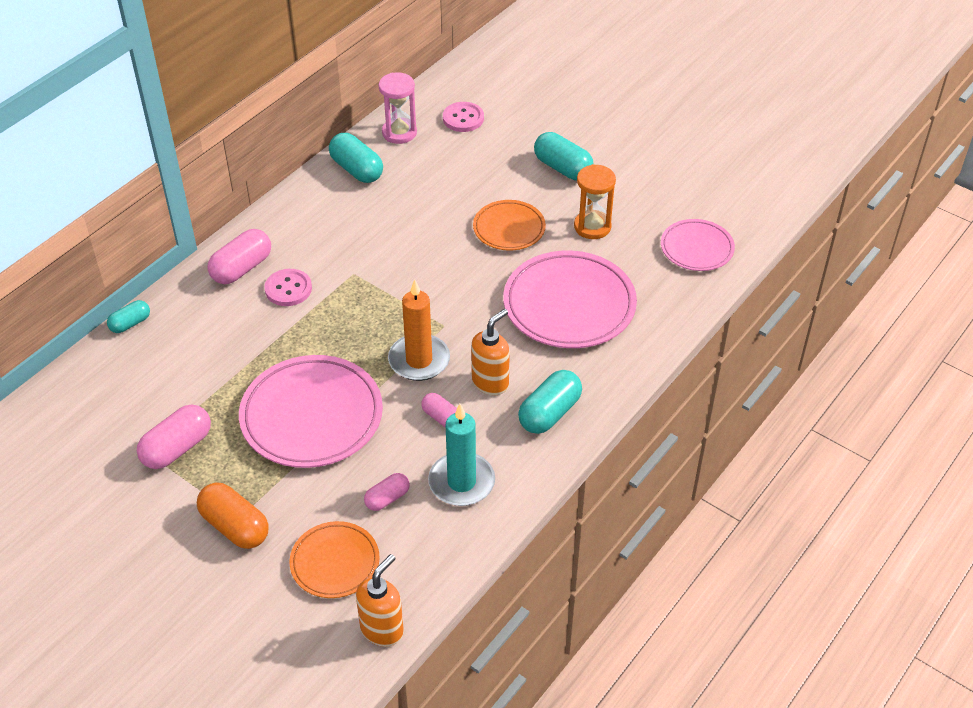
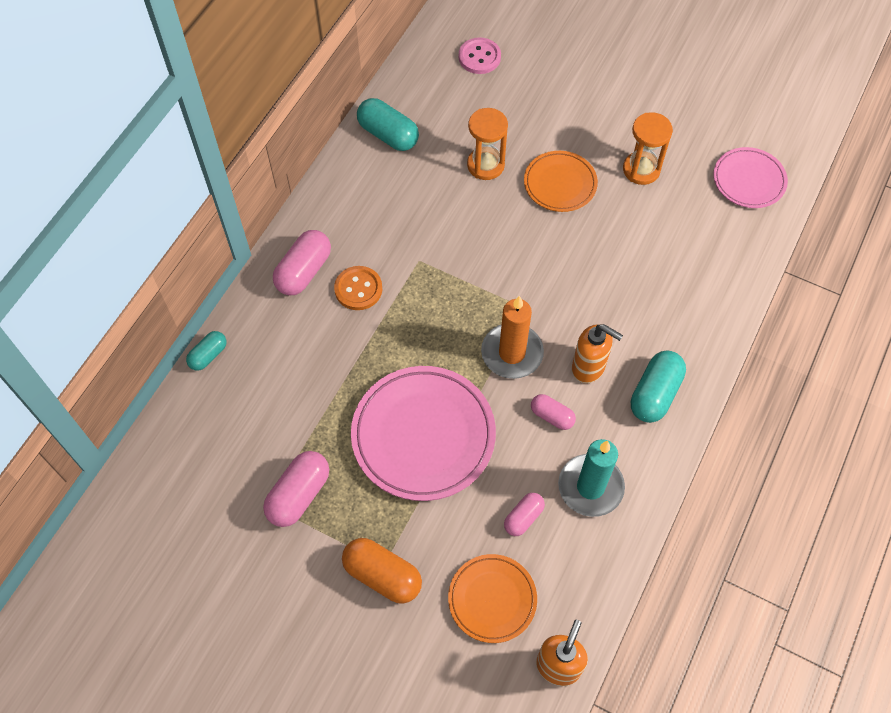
camera: 10 degrees left, 15 degrees up
(288, 289) = (358, 289): pink button -> orange button
(399, 133) = (419, 83): pink hourglass -> none
(442, 205) = (485, 165): none -> orange hourglass
(490, 382) = (589, 368): orange soap dispenser -> orange soap dispenser turned 90 degrees clockwise
(563, 168) = (594, 103): turquoise capsule -> none
(569, 305) = (642, 265): pink plate -> none

